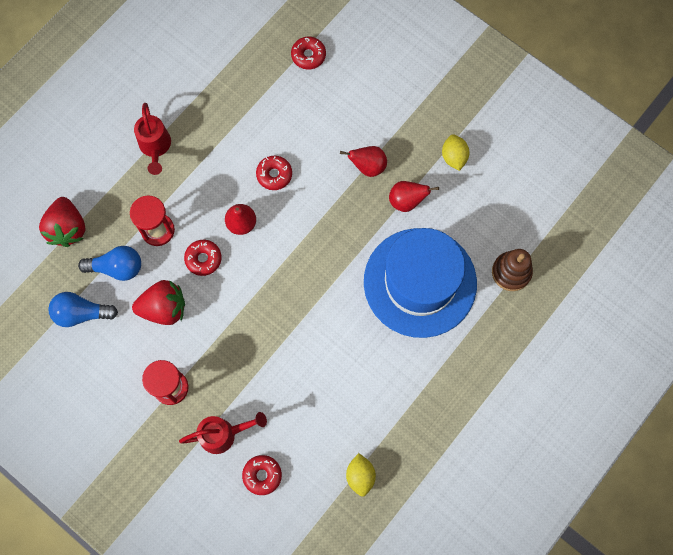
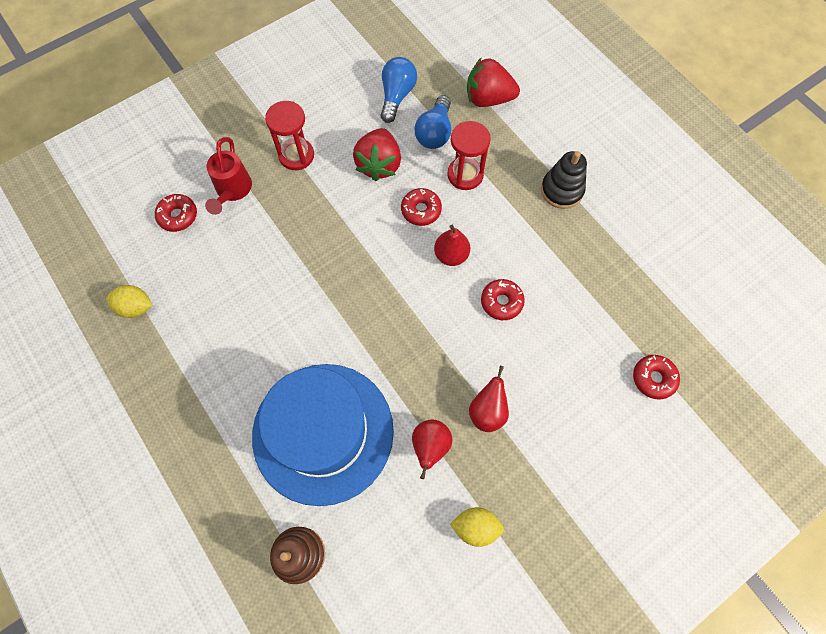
camera: 105 degrees right, 5 degrees down
(155, 147) = (561, 190): red watering can -> black stacking toy

